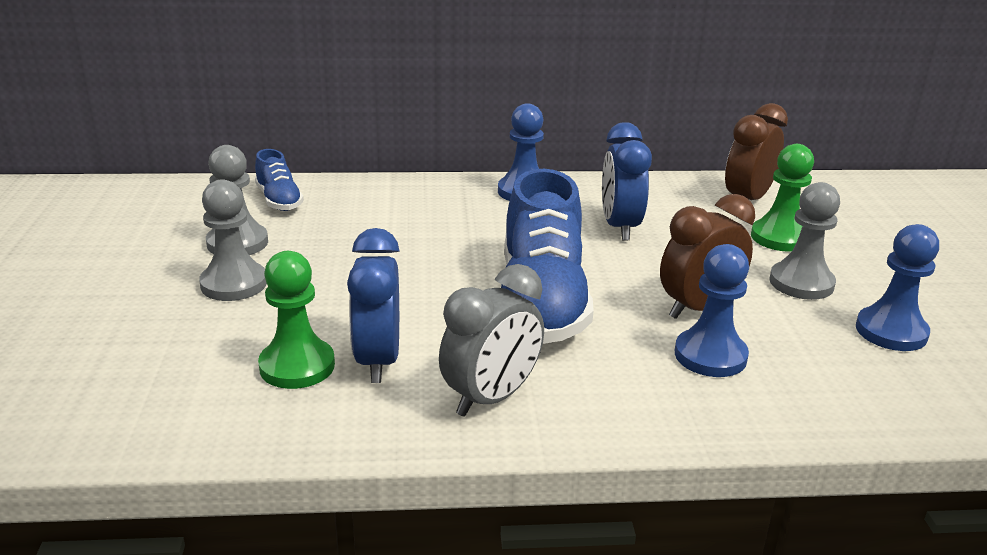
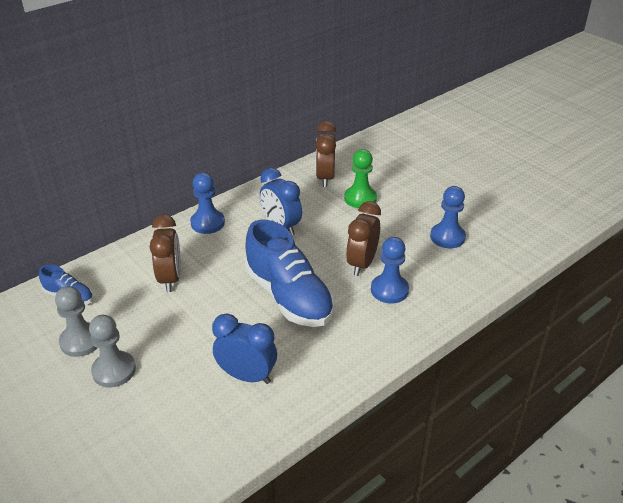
camera: 35 degrees left, 10 degrees up
(297, 366) = (210, 402): green pawn -> none
(378, 361) = (247, 376): blue clock -> blue clock turned 150 degrees clockwise
(410, 226) = (170, 279): none -> brown clock
(491, 398) = (320, 367): grey clock -> none
(801, 283) = (391, 225): grey pawn -> none

